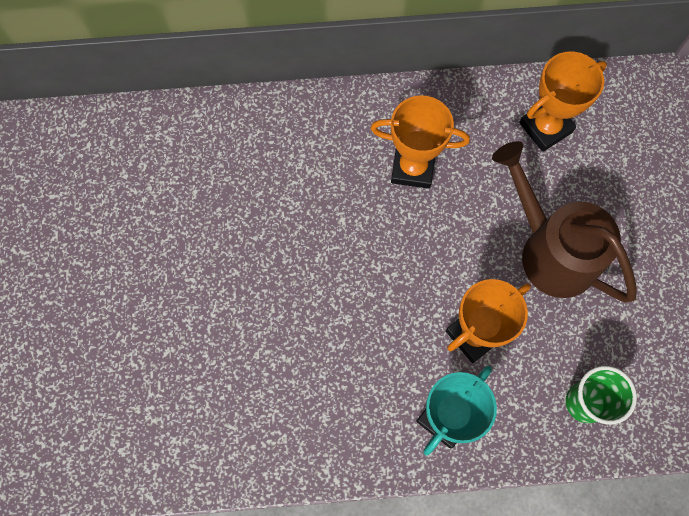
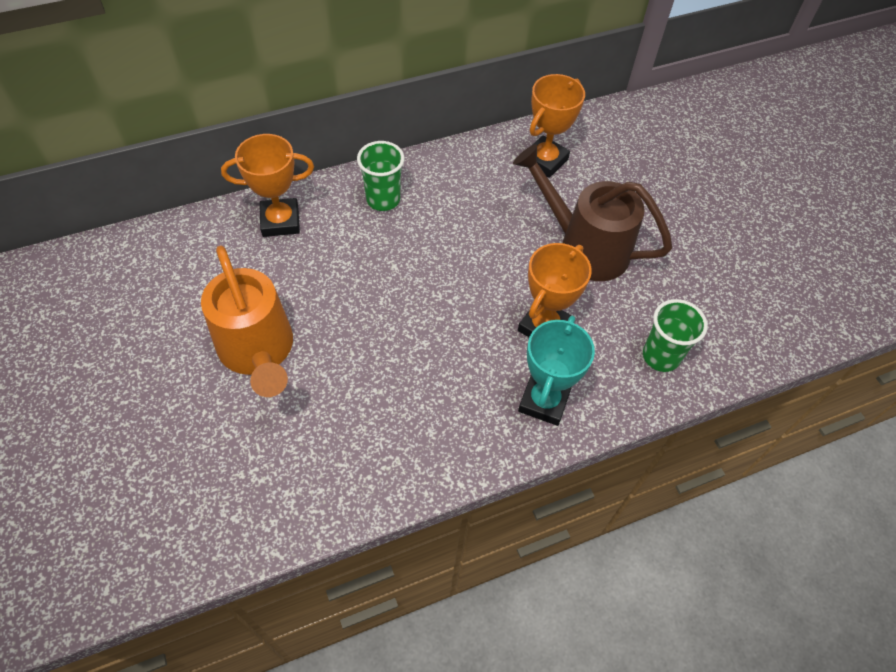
camera: 20 degrees left, 15 degrees down
(183, 283) = (258, 352): none -> orange watering can
(354, 135) = (383, 199): none -> green cup
(412, 168) = (443, 213): orange trophy -> orange trophy (280, 221)

